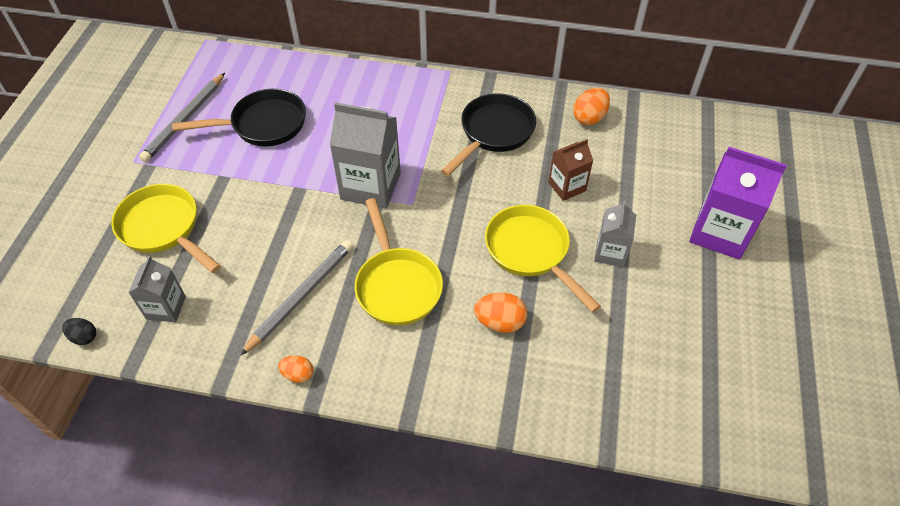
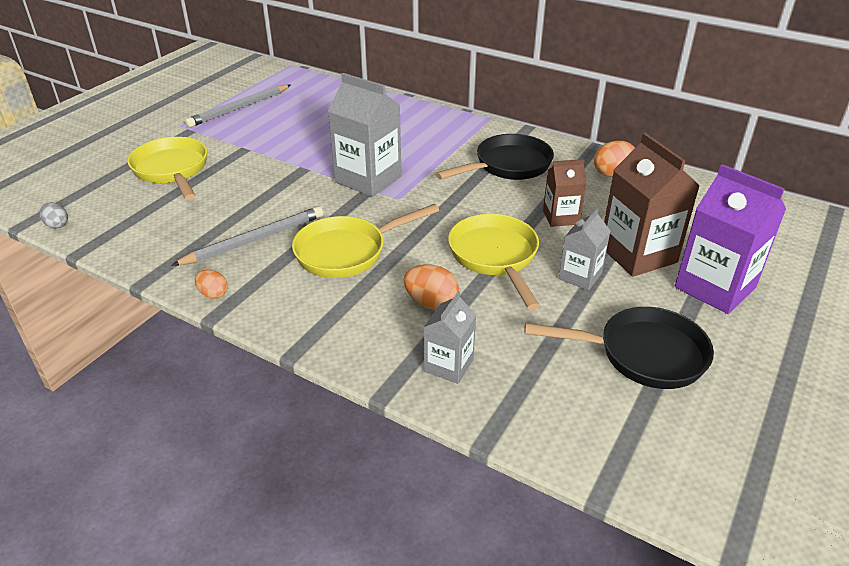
camera: 20 degrees right, 15 degrees down
(84, 337) = (57, 225): black egg -> grey egg
(166, 307) = (135, 221): grey carton -> grey carton (448, 365)
(263, 125) = (301, 123): black pan -> black pan (643, 354)
(397, 285) = (347, 252): yellow pan -> yellow pan turned 60 degrees clockwise
(647, 213) = (638, 254): none -> brown carton

